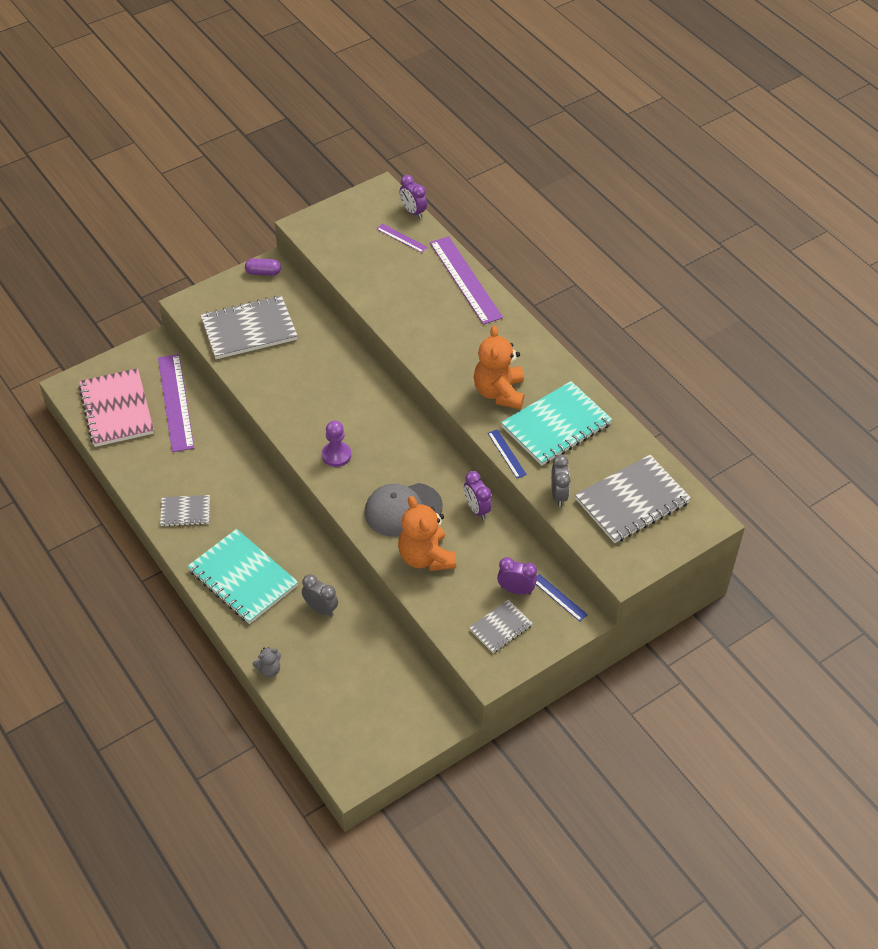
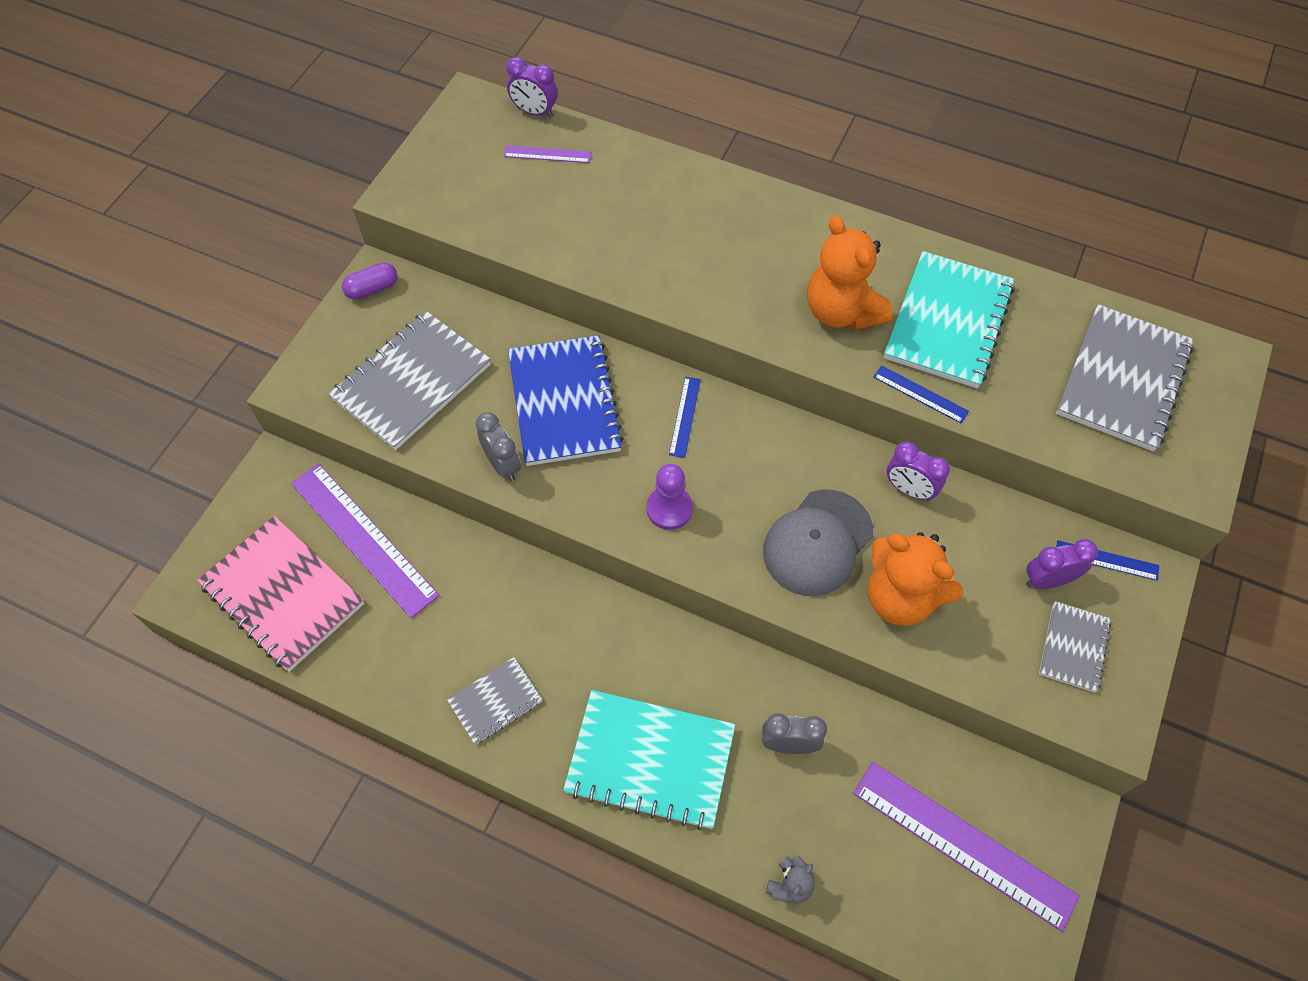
camera: 30 degrees left, 10 degrees up
(322, 377) = (564, 402): none -> blue notebook
(382, 414) = (685, 416): none -> blue ruler
(465, 279) = (675, 174): purple ruler -> purple ruler (963, 843)
(558, 495) = (1031, 419): grey clock -> grey clock (503, 465)

